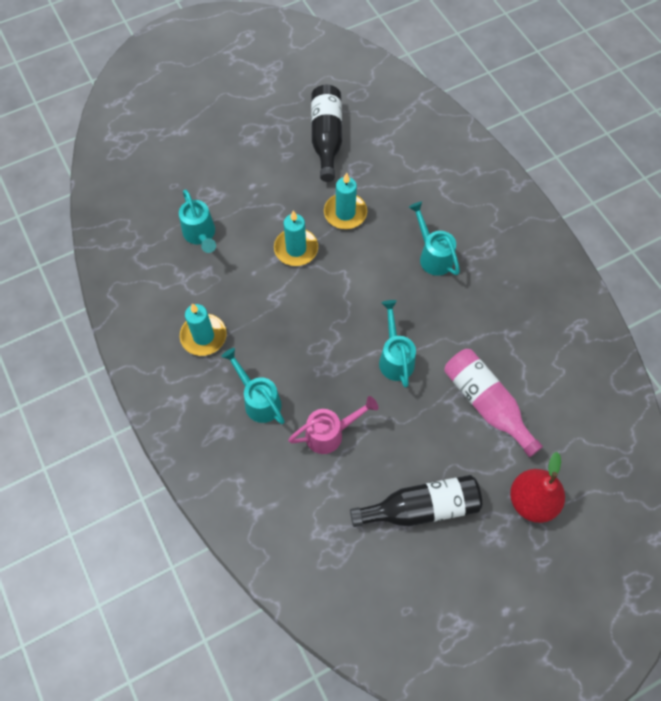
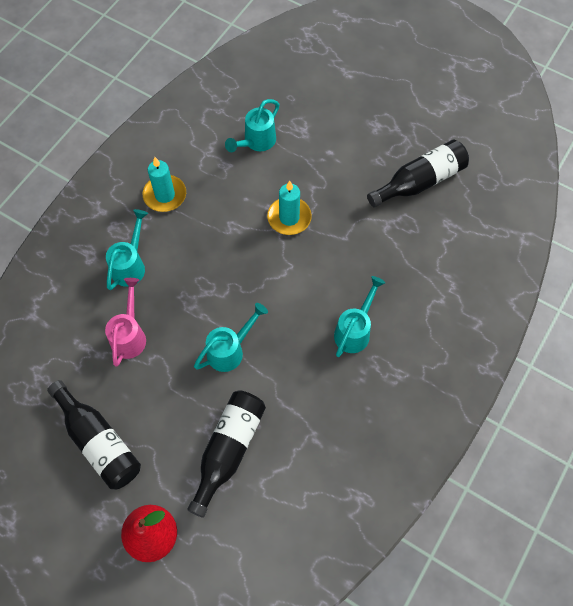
camera: 60 degrees right, 0 degrees up
(330, 433) = (130, 335): pink watering can -> pink watering can turned 120 degrees counterclockwise
(345, 213) = (351, 236): turquoise candle -> none
(486, 403) = (228, 450): pink bottle -> black bottle

